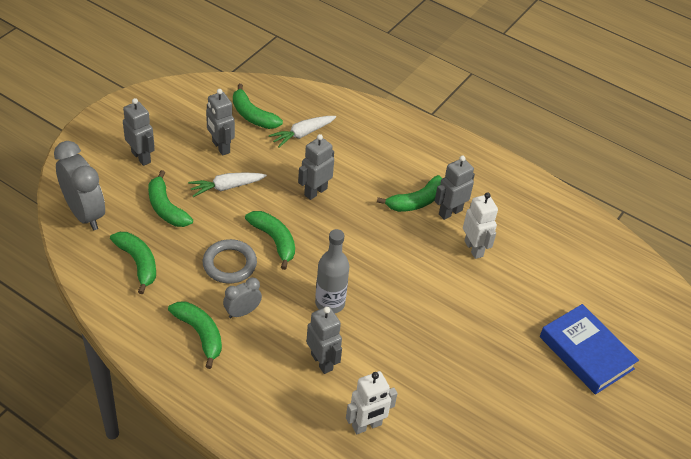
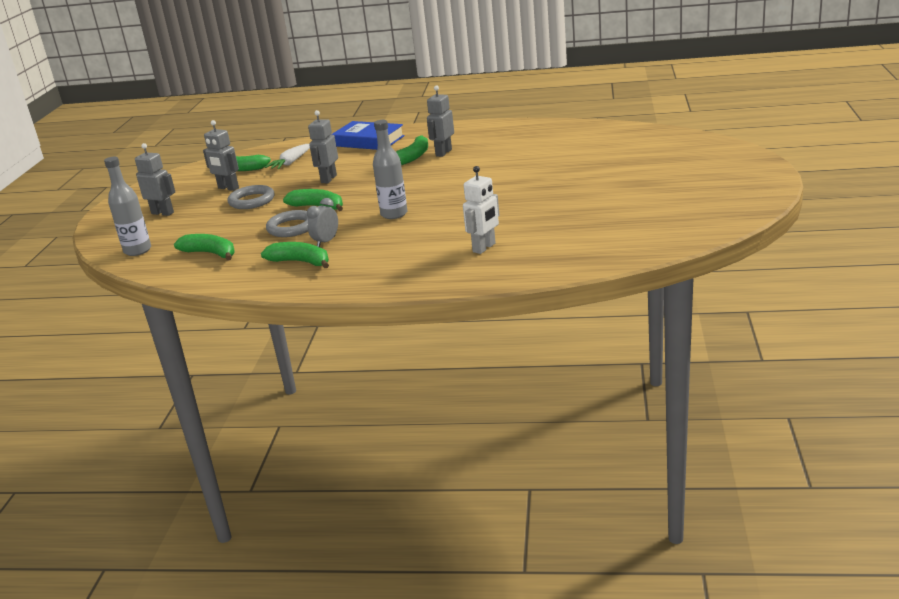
camera: 20 degrees left, 20 degrees down
(85, 214) = (137, 250): grey clock -> grey bottle
(166, 208) = (209, 225): green banana -> none
(226, 187) = (252, 201): white carrot -> grey ring
(322, 362) = (416, 237): grey robot -> none
(474, 248) = (478, 159): white robot -> none
(586, 353) = (609, 166): blue book -> blue book (368, 141)

